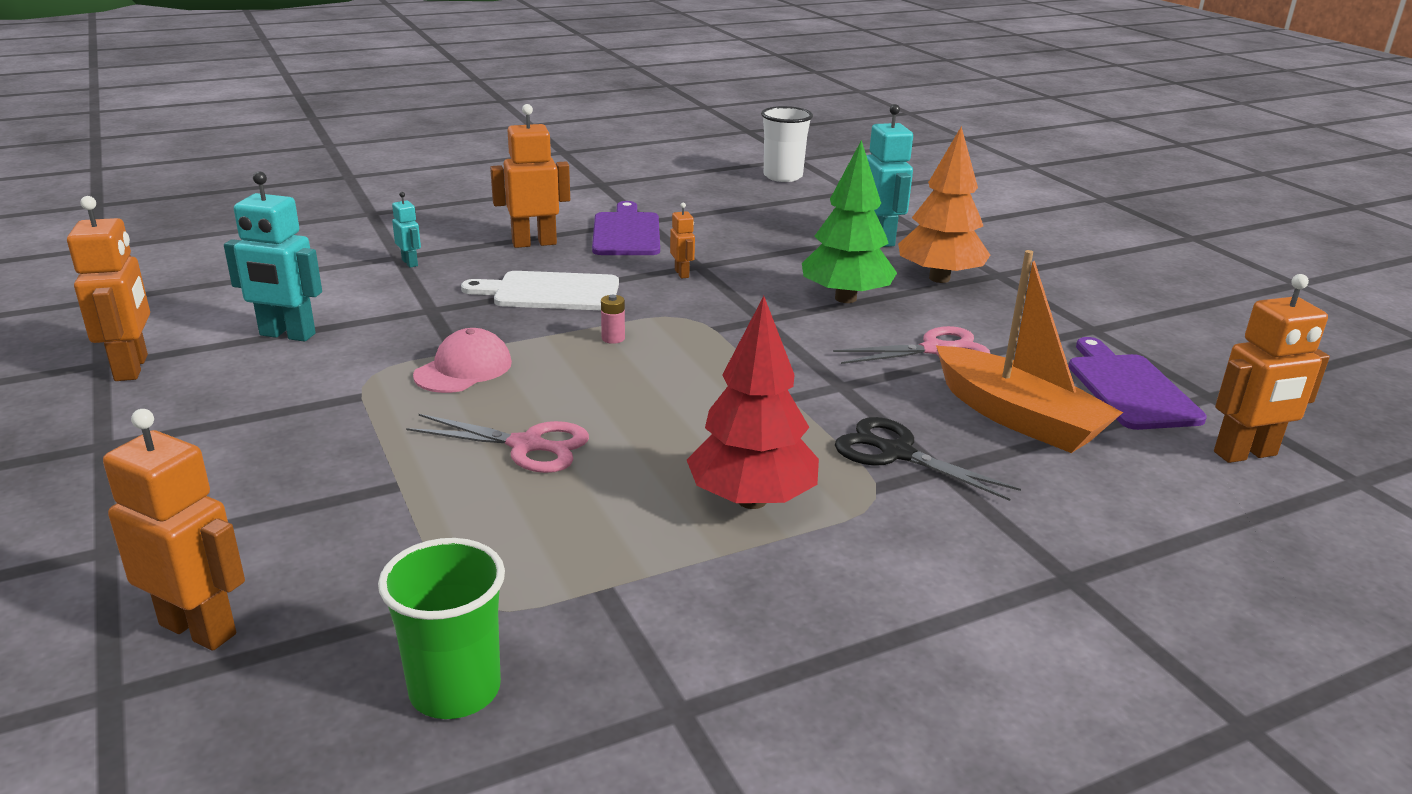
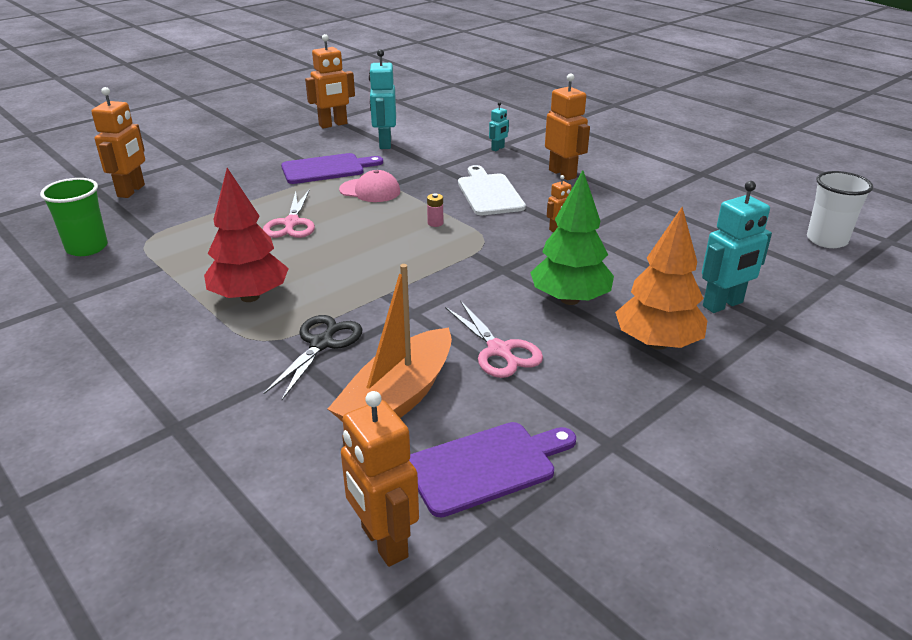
camera: 75 degrees right, 5 degrees up
(626, 232) = (614, 198): purple cutting board -> purple cutting board (327, 169)

